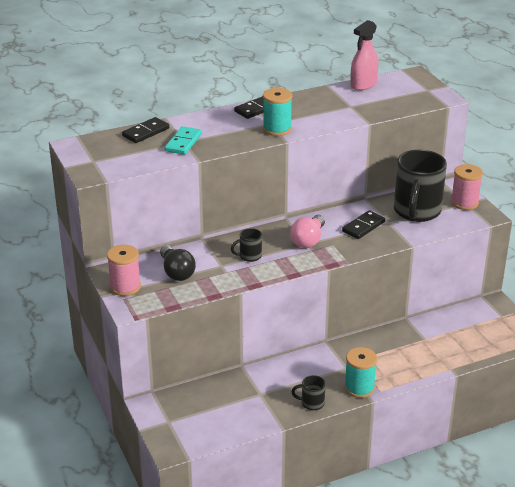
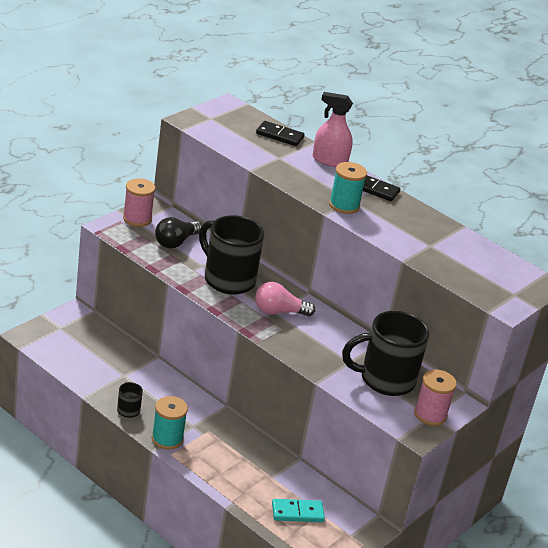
camera: 60 degrees right, 0 degrees up
(183, 142) = (277, 157): turquoise domino -> turquoise domino (297, 513)
(249, 256) = (228, 279): black mug -> black mug, size x2.29
(363, 84) = (486, 249): pink spray bottle -> pink spray bottle (329, 160)
(363, 226) = (329, 345): black domino -> none

